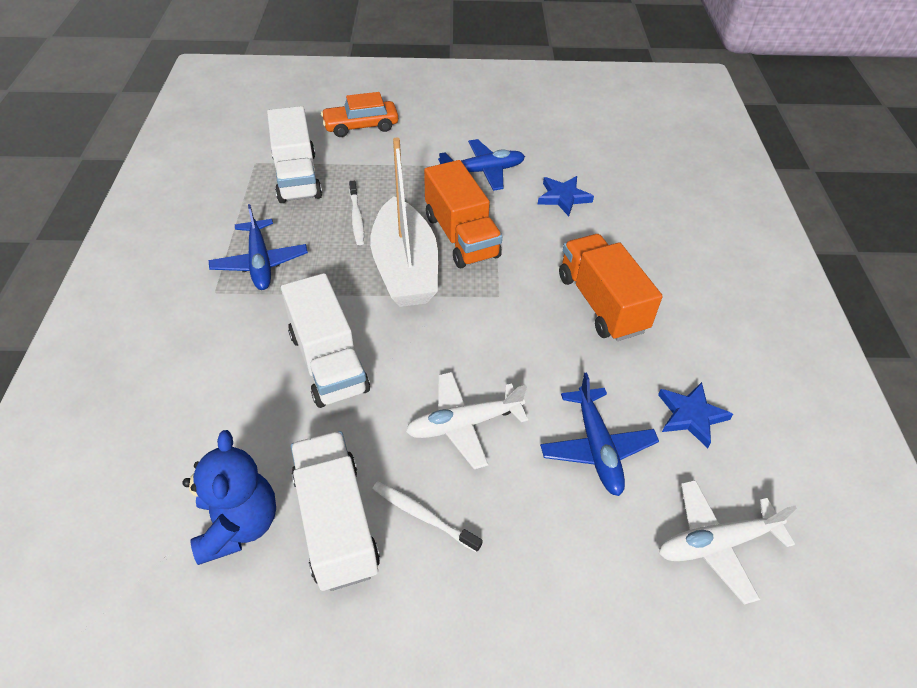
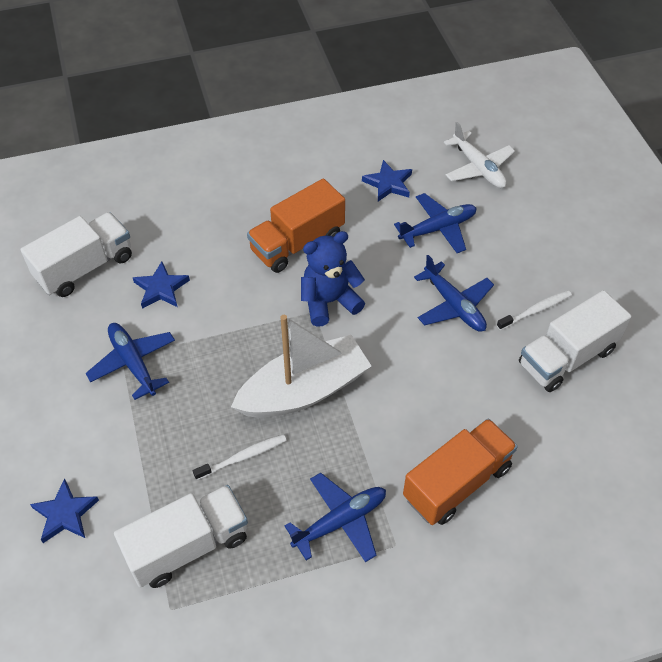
camera: 105 degrees left, 5 degrees up
(238, 525) = (600, 415): blue teddy bear -> blue teddy bear (329, 301)
(328, 362) = (437, 412): white truck -> white truck (85, 267)
(361, 126) = (65, 514): orange car -> blue star
(423, 515) = (536, 310): white toothbrush -> white toothbrush turned 135 degrees counterclockwise
(461, 236) = (244, 357): orange truck -> orange truck (456, 482)
(463, 424) = (454, 305): white plane -> blue plane

